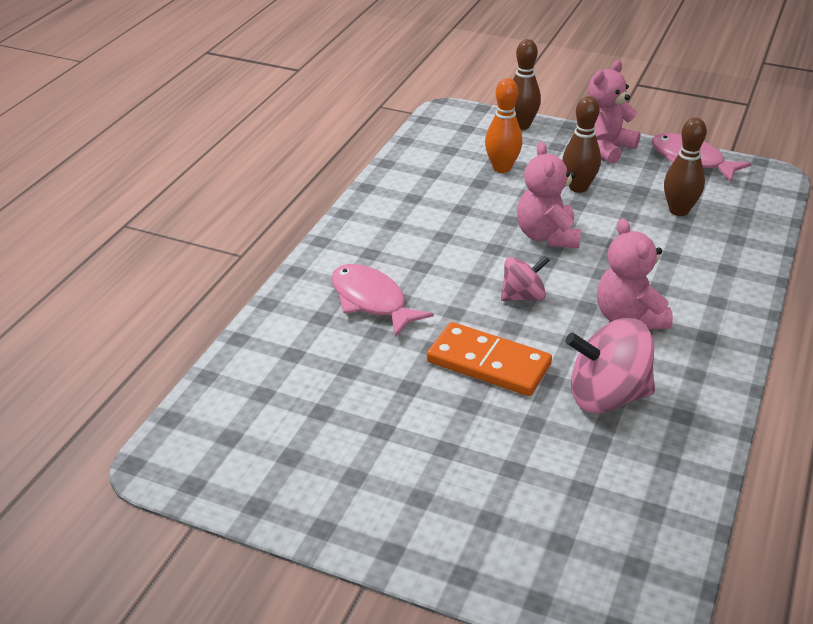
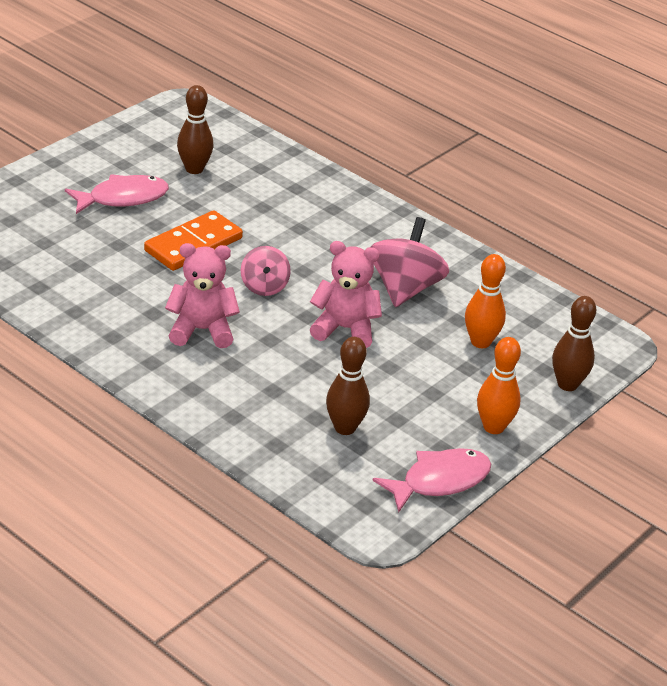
camera: 105 degrees right, 0 degrees up
(371, 301) = (303, 214): pink fish -> pink fish (123, 198)
(578, 187) = (420, 378): brown bowling pin -> brown bowling pin (194, 169)
(605, 148) = (493, 427): pink teddy bear -> orange bowling pin
(607, 396) = (120, 284): pink spinning top -> pink spinning top (405, 288)

